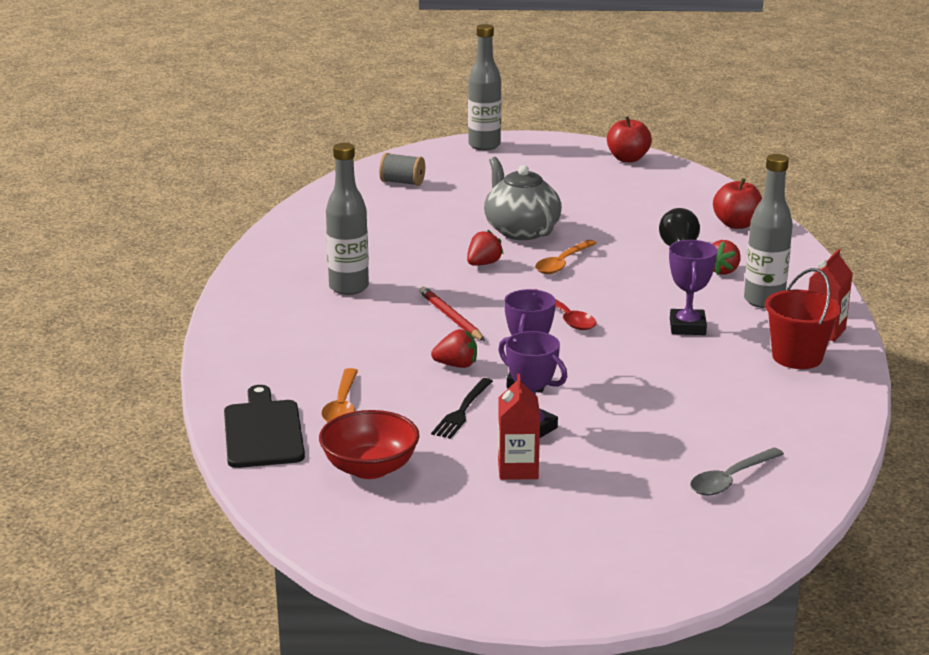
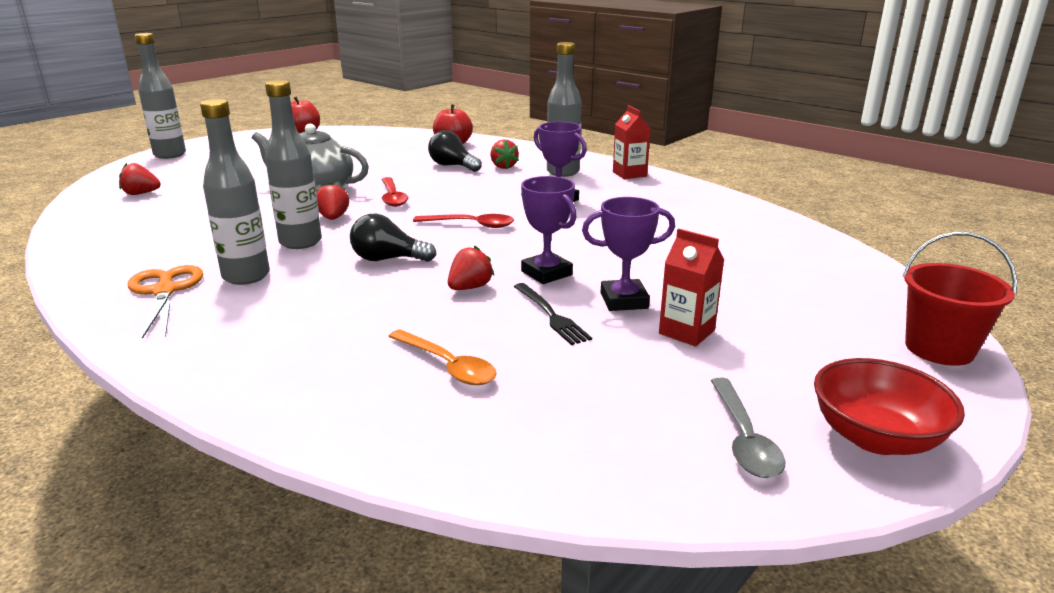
camera: 50 degrees left, 0 degrees up
(263, 431) = (423, 434): black cutting board -> none
(292, 276) = (165, 291): none -> orange scissors
(370, 468) = (592, 401): red bowl -> red bowl (875, 437)
(402, 182) = (141, 194): grey spool -> red strawberry
(425, 275) = (300, 242): none -> grey bottle
(451, 317) = (388, 259): red pencil -> black light bulb
(562, 263) = (393, 197): orange spoon -> red spoon
(730, 480) = (797, 266): grey spoon -> grey spoon (744, 439)
(797, 357) = (651, 190): red bucket -> red bucket (939, 348)

